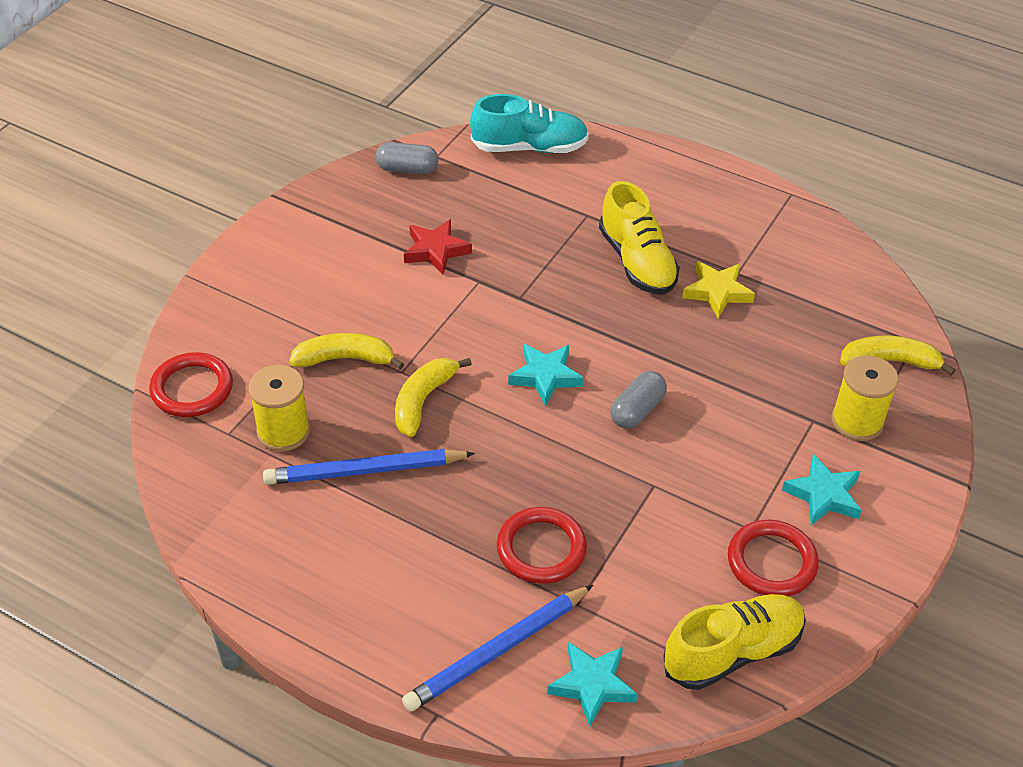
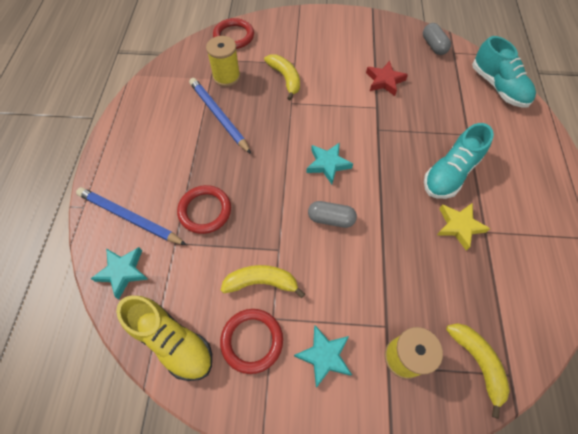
camera: 65 degrees right, 15 degrees up
(423, 400) = (277, 119): yellow banana -> yellow banana (261, 282)
(637, 262) = (450, 173): yellow shoe -> turquoise shoe

